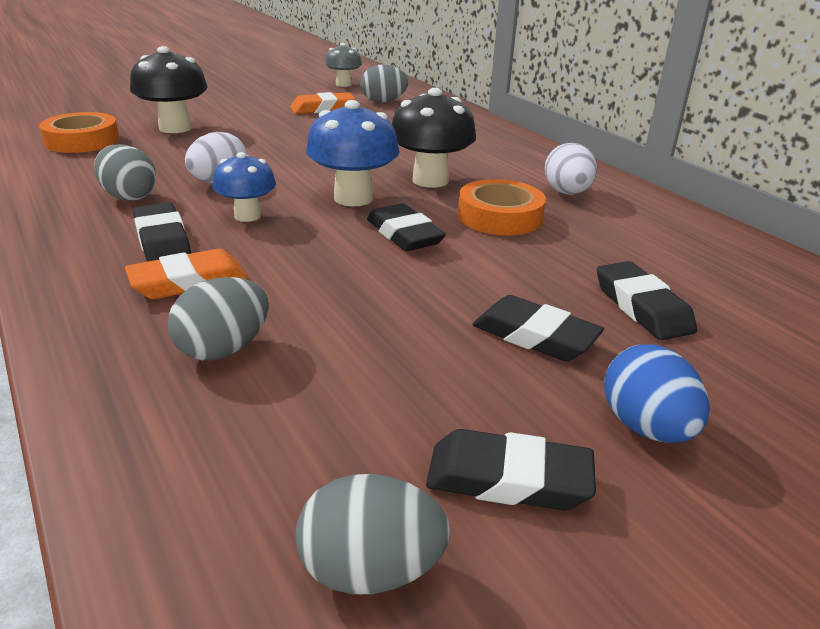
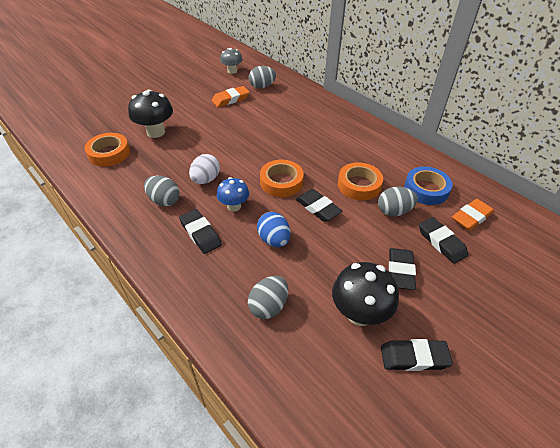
camera: 10 degrees left, 15 degrees up
(189, 282) = (230, 263): orange eraser -> orange eraser (471, 217)
(353, 198) = (281, 182): blue mushroom -> orange tape
(370, 570) = (378, 412): grey egg -> grey egg (394, 211)
(430, 180) = (314, 159): black mushroom -> black mushroom (359, 313)
(535, 336) = (400, 271): black eraser -> black eraser turned 75 degrees clockwise
(567, 193) = (386, 159): white egg -> none
(634, 235) = (426, 189): none -> blue tape
(646, 427) = (459, 318): blue egg -> blue egg (274, 240)

